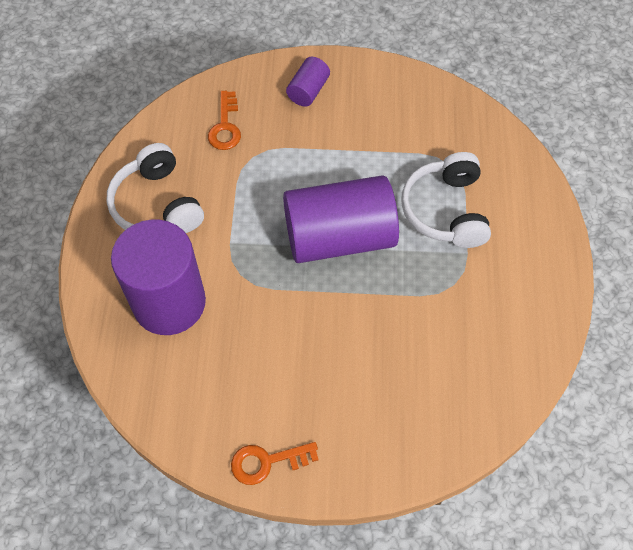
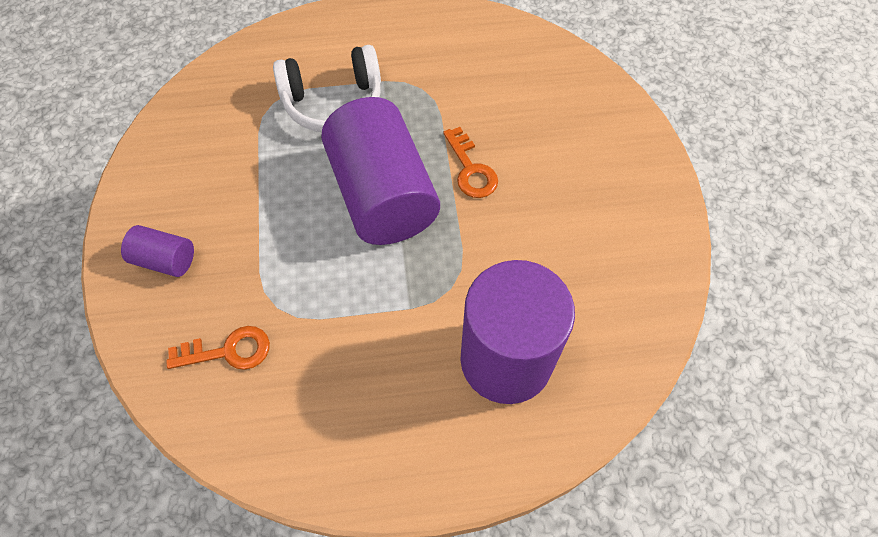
camera: 100 degrees left, 0 degrees up
(157, 204) = (366, 411): white headphones -> none
(267, 462) = (660, 220): orange key -> orange key (471, 169)

